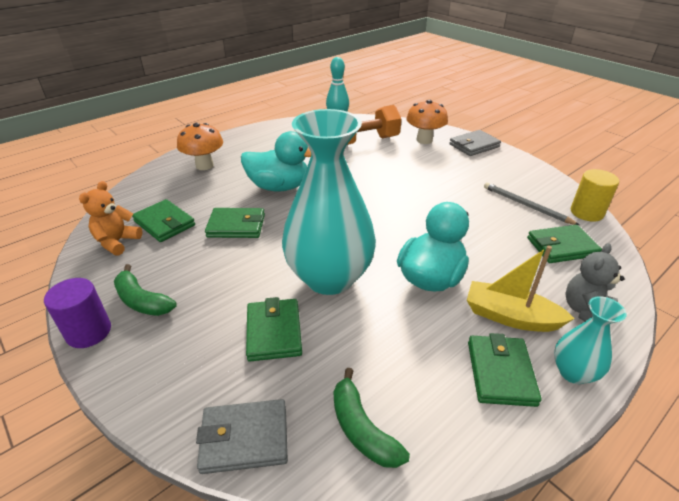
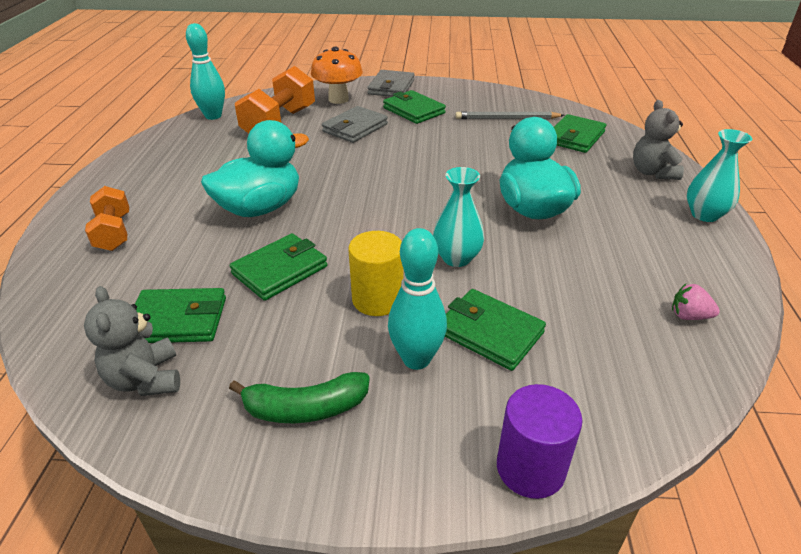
camera: 45 degrees left, 0 degrees up
(89, 332) = (299, 486): purple cylinder -> purple cylinder (530, 468)
(117, 242) = (146, 379): orange teddy bear -> grey teddy bear
(204, 165) = (114, 233): orange mushroom -> orange dumbbell
(218, 316) = (416, 359): none -> turquoise bowling pin
(244, 438) = (613, 426): grey wallet -> grey wallet (355, 128)
(329, 277) = (456, 258): turquoise vase -> turquoise vase, size x0.46
(362, 429) = (667, 345): green banana -> none
(413, 426) = (689, 316): none -> pink strawberry
(500, 373) = (674, 243): green wallet -> green wallet (413, 110)
(510, 316) = (622, 203): yellow boat -> none
(586, 212) = (552, 105): yellow cylinder -> yellow cylinder (377, 299)

